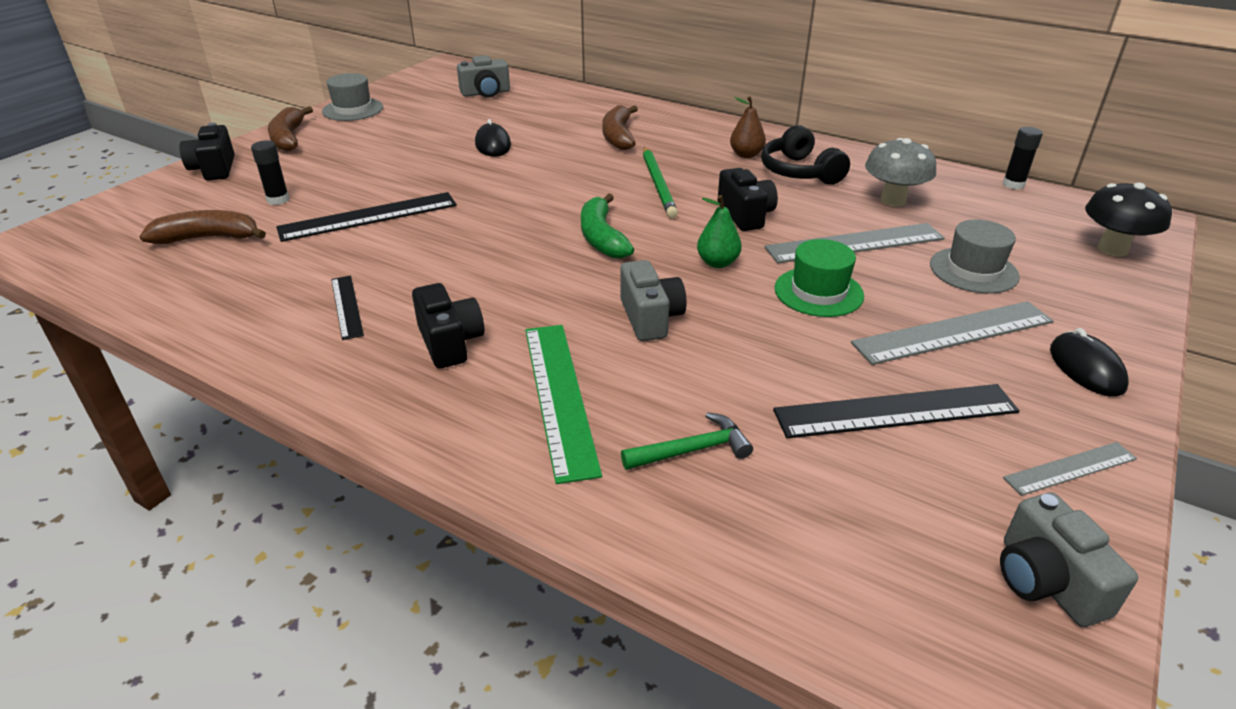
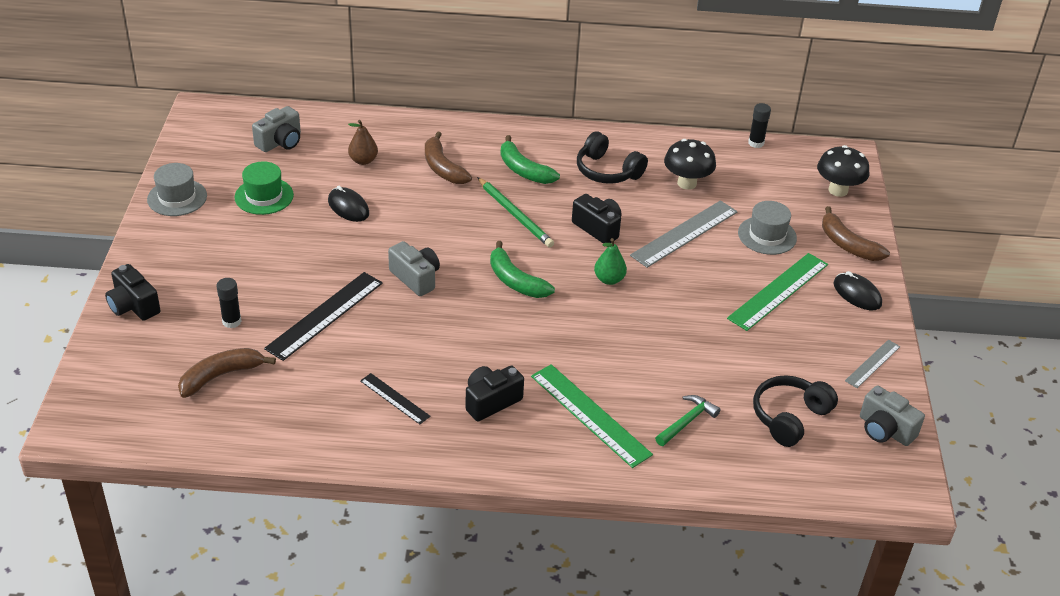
camera: 30 degrees left, 5 degrees up
(288, 138) = (157, 250): brown banana -> brown banana (847, 244)
(450, 342) = (491, 401): black camera -> black camera turned 75 degrees counterclockwise
(650, 318) = (599, 340): grey camera -> grey camera (415, 278)
(703, 153) = (524, 170): none -> green banana
(746, 155) = (557, 162): brown pear -> brown pear (363, 160)
(818, 292) = (686, 284): green hat -> green hat (264, 196)
(869, 500) = (789, 417): none -> black headphones
(893, 200) = (687, 183): grey mushroom -> black mushroom
(895, 411) = (775, 358): black ruler -> none
(953, 332) = (778, 291): grey ruler -> green ruler

